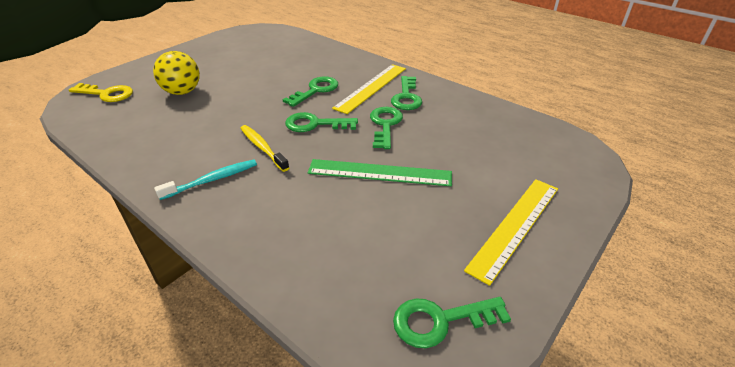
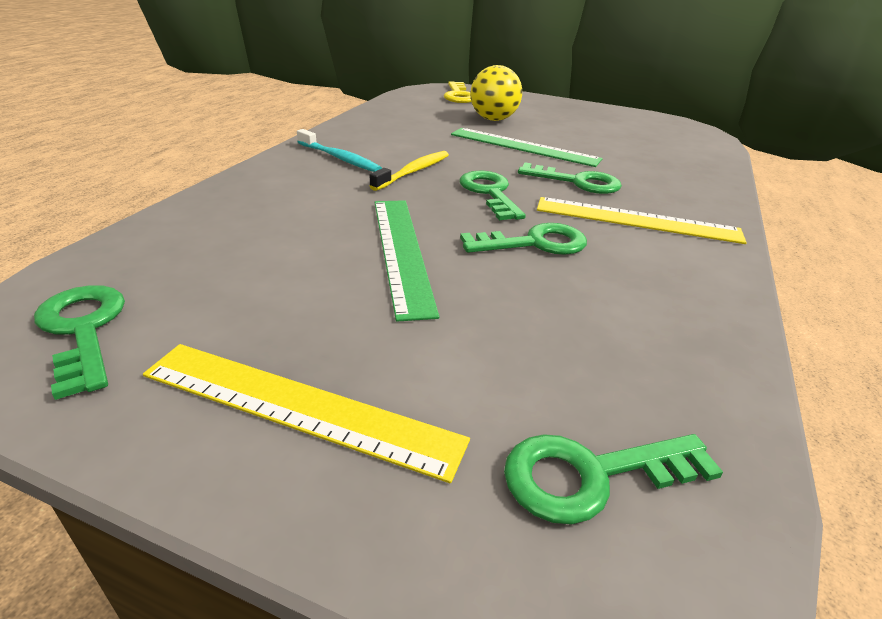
camera: 70 degrees right, 5 degrees down
(247, 93) = (523, 147): none -> green ruler
(406, 97) = (644, 254): green key -> green key (591, 475)

